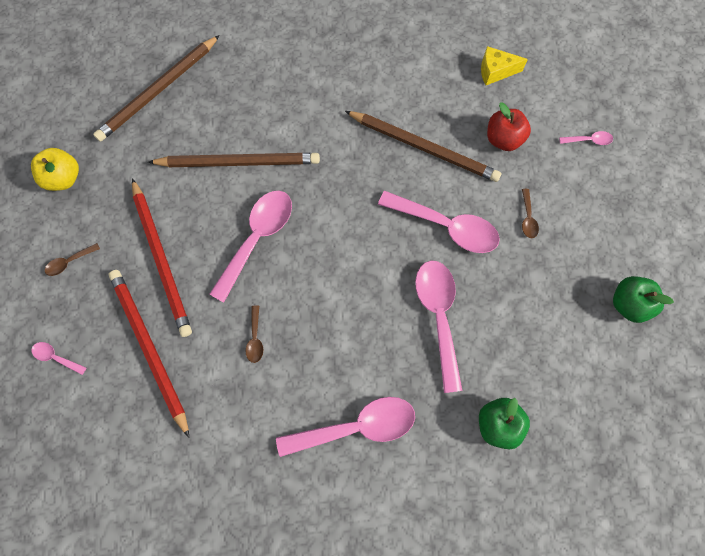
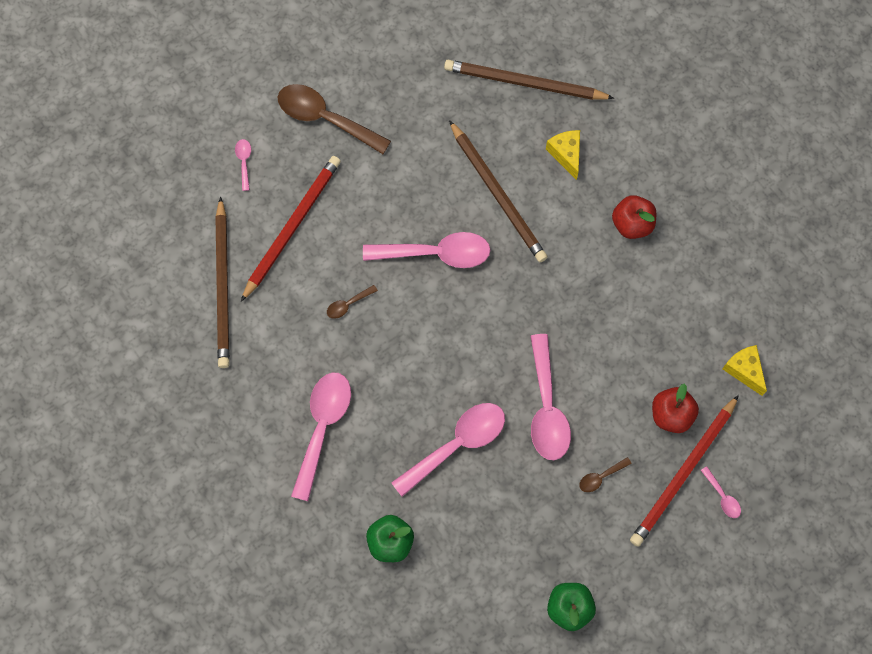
camera: 60 degrees right, 0 degrees up
(64, 178) = (393, 63): yellow apple -> none
(69, 262) = (325, 118): brown spoon -> brown spoon, size x2.28
(162, 259) = (371, 188): red pencil -> red pencil (683, 473)
(240, 95) = (566, 154): none -> yellow cheese
(330, 81) = (632, 224): none -> red apple
(356, 427) = (322, 427): pink spoon -> pink spoon turned 120 degrees counterclockwise
(424, 148) = (615, 346): brown pencil -> brown pencil (223, 286)

